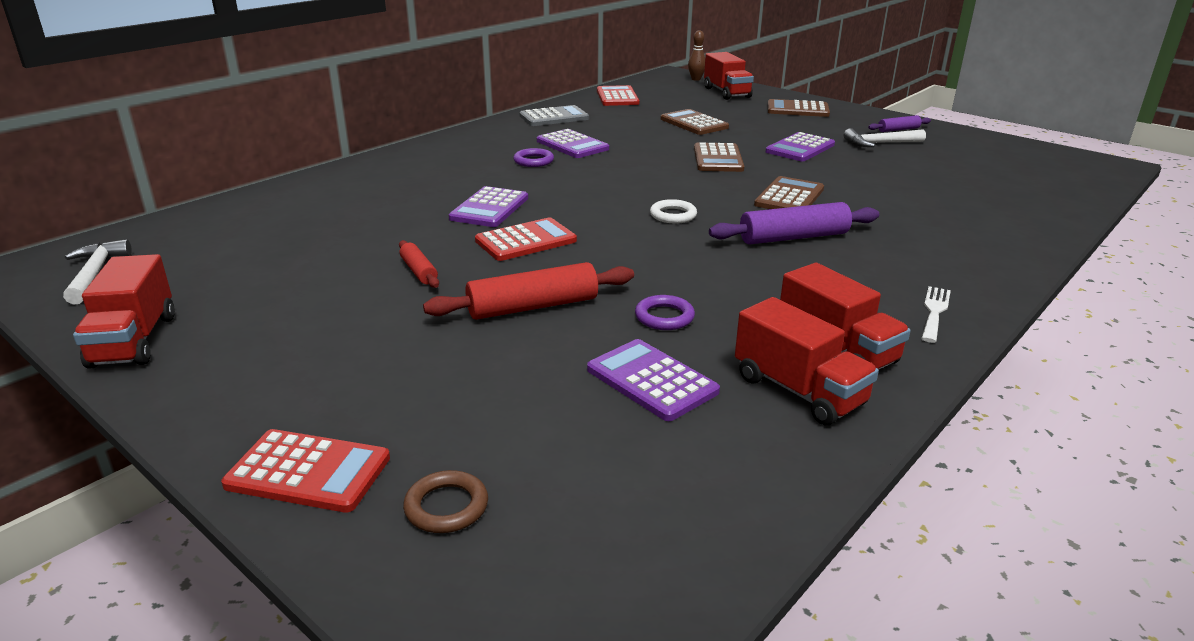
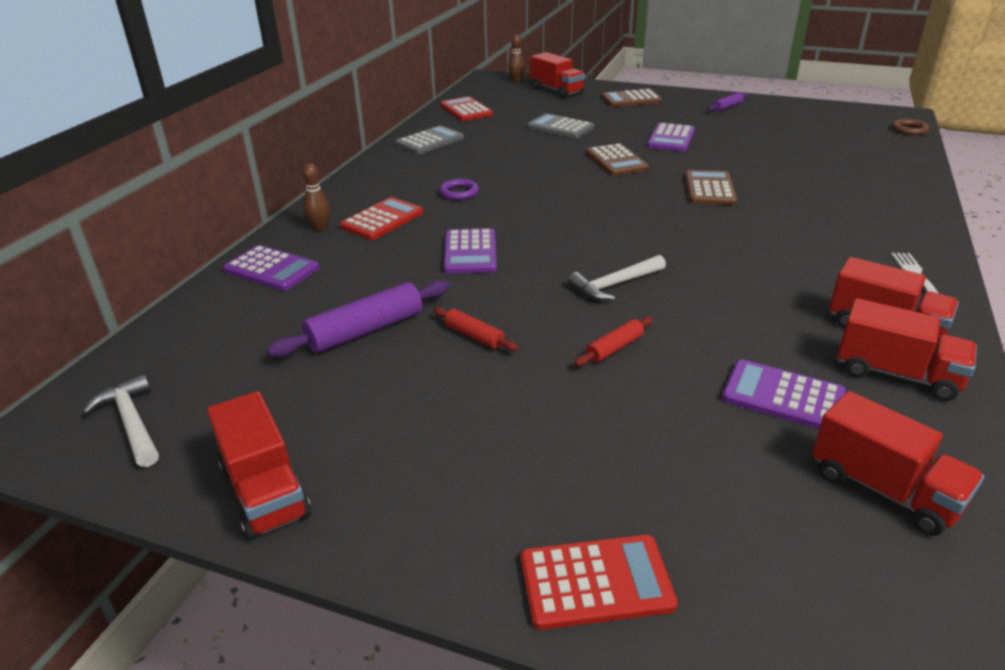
camera: 20 degrees left, 5 degrees up
(383, 168) = (320, 228): none -> brown bowling pin
(446, 507) = (750, 575): brown ring -> brown ring (909, 130)
(526, 241) = (538, 280): red calculator -> red calculator (382, 220)
(533, 307) = (614, 348): red rolling pin -> red rolling pin, size x0.55
(572, 145) = (477, 169): purple calculator -> purple calculator (271, 269)
(661, 479) = (883, 489): none -> red truck
(664, 317) = (730, 331): purple ring -> none
(673, 215) = (636, 226): white ring -> none
(694, 123) = (560, 127): brown calculator -> grey calculator
(793, 237) = (751, 228): purple rolling pin -> purple rolling pin (365, 330)
(880, 143) = (726, 123): white hammer -> white hammer (615, 285)

